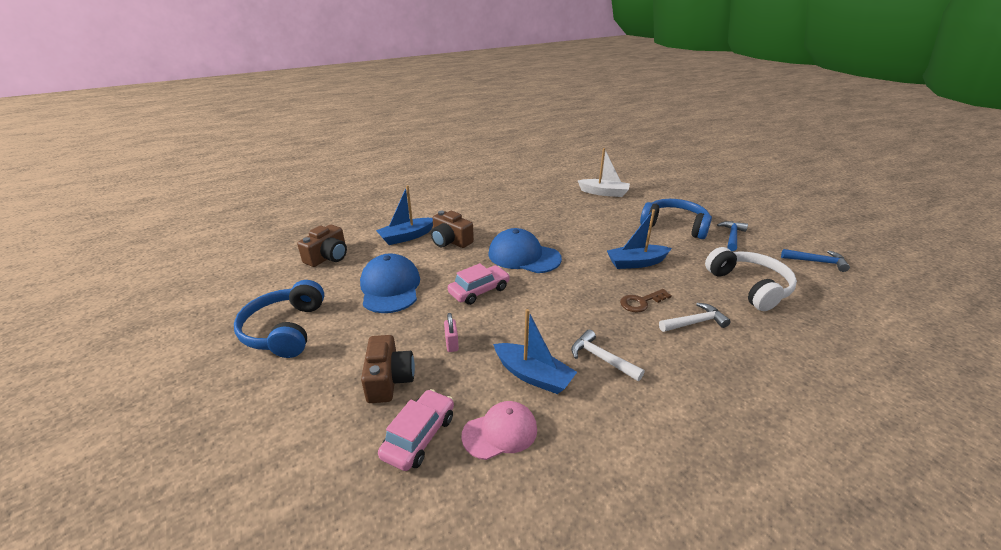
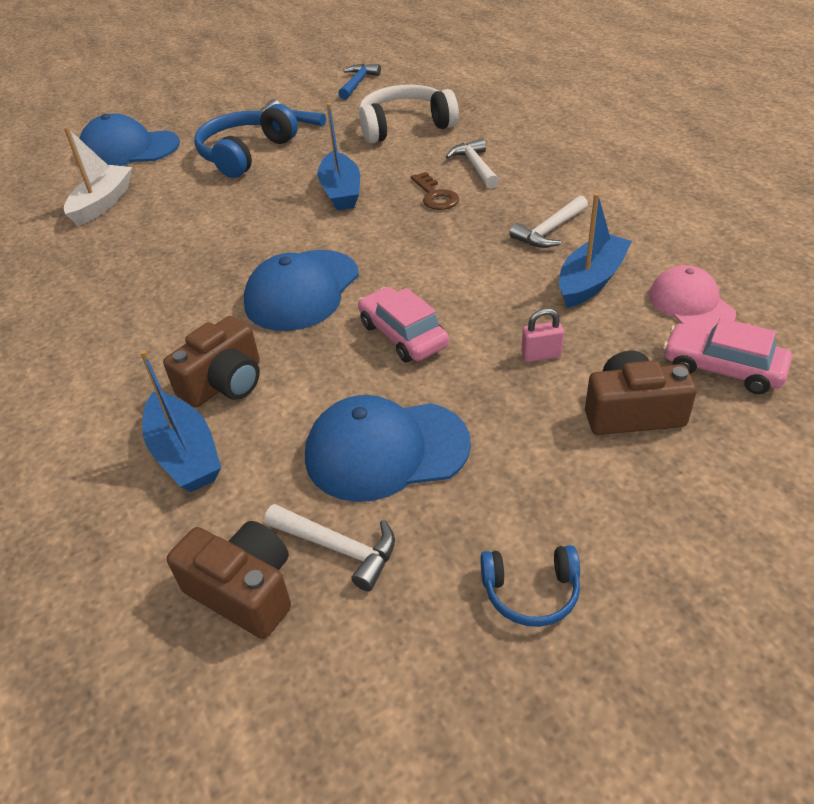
camera: 85 degrees left, 10 degrees up
(285, 330) = (531, 592): blue headphones -> blue headphones, size x0.52
(337, 277) = (338, 548): none -> white hammer
(665, 191) = (129, 149): none -> blue cap

